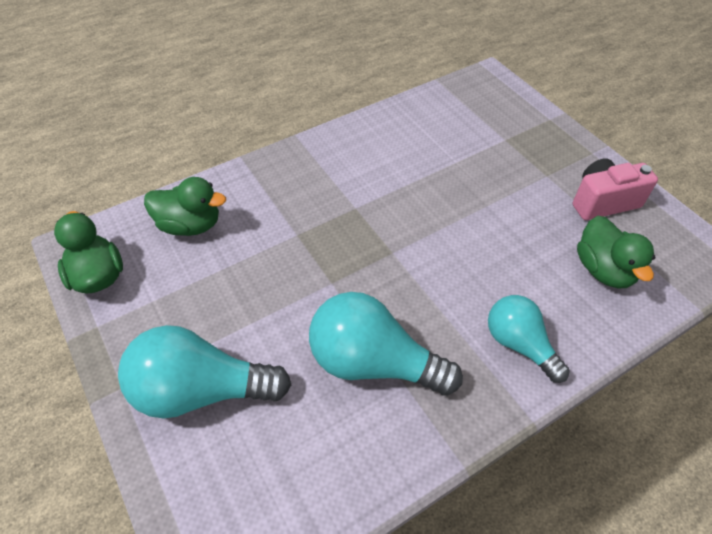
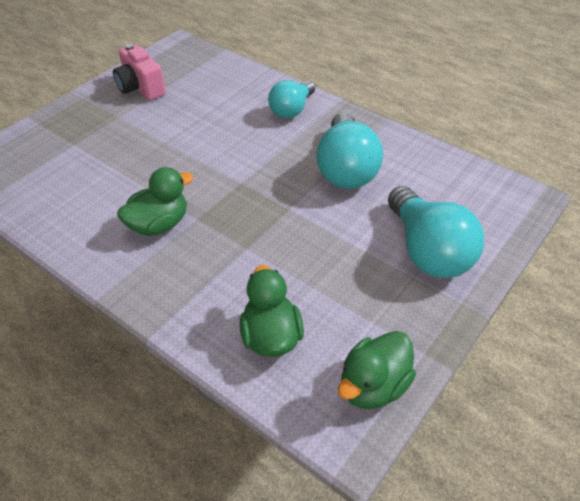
camera: 110 degrees left, 5 degrees down
(603, 270) = (210, 83): green duck -> green duck (159, 224)

